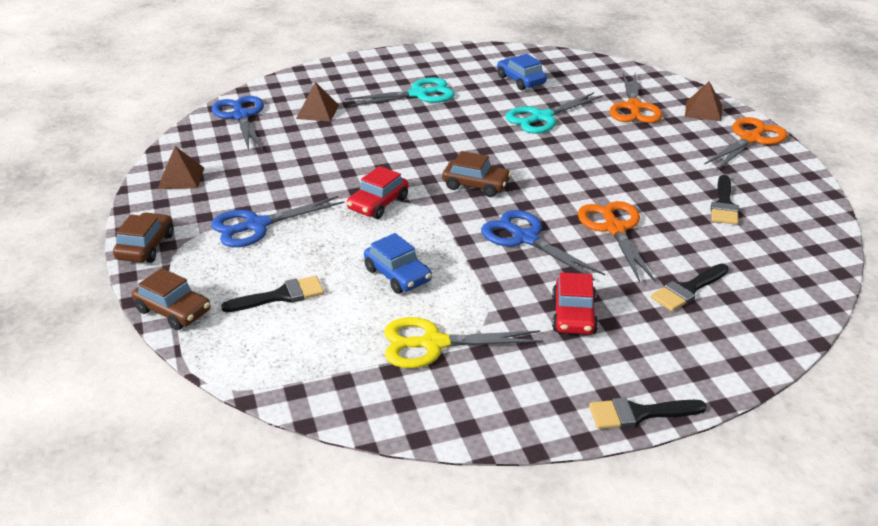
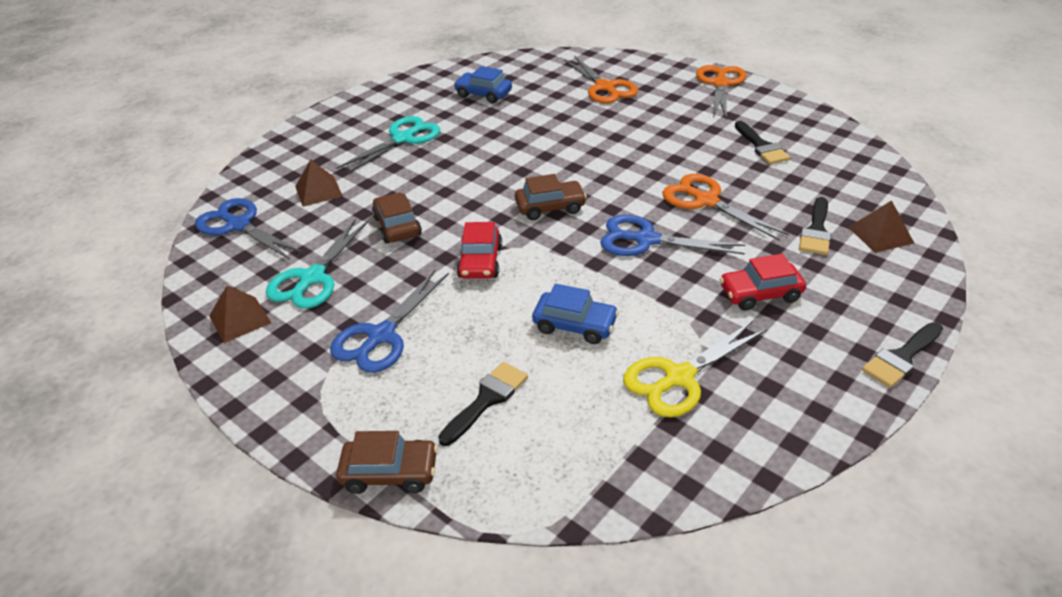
camera: 30 degrees left, 5 degrees up
(145, 247) = (280, 415): brown car -> brown car (397, 226)
(542, 117) = (539, 122): turquoise scissors -> turquoise scissors (312, 278)
(573, 315) = (760, 294): red car -> red car turned 105 degrees clockwise
(703, 111) = (660, 72): brown pyramid -> brown pyramid (880, 235)

